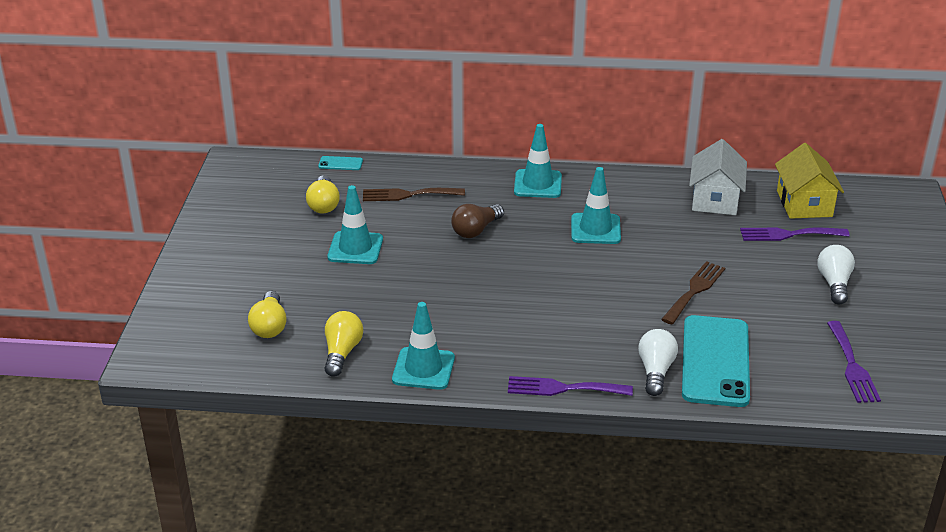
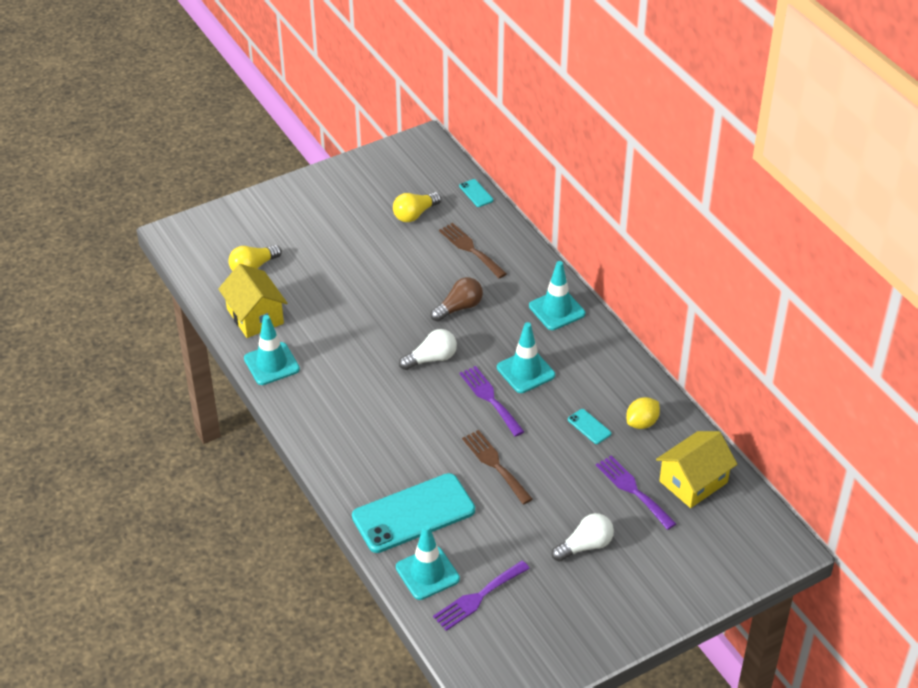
camera: 55 degrees right, 10 degrees up
(342, 352) = (255, 316): yellow light bulb -> yellow house
(355, 248) = (377, 259): turquoise traffic cone -> turquoise traffic cone (427, 573)
(476, 230) = (459, 307): brown light bulb -> brown light bulb turned 135 degrees clockwise
(563, 388) = (310, 444): purple fork -> purple fork (490, 398)
(655, 371) = (372, 485): white light bulb -> white light bulb (431, 359)
(694, 290) = (495, 464): brown fork -> brown fork turned 120 degrees counterclockwise
(695, 225) = (589, 426): none -> turquoise phone
(715, 199) = (642, 423): white house -> yellow lemon

